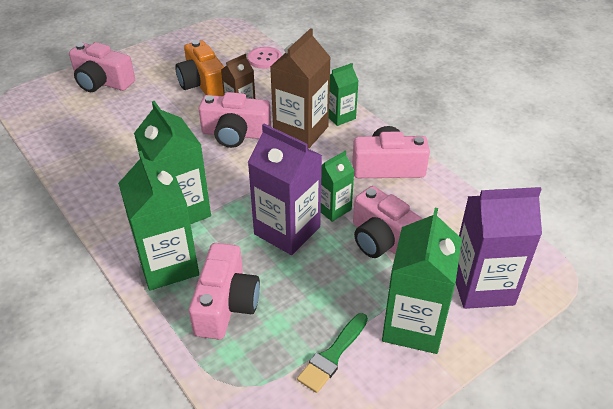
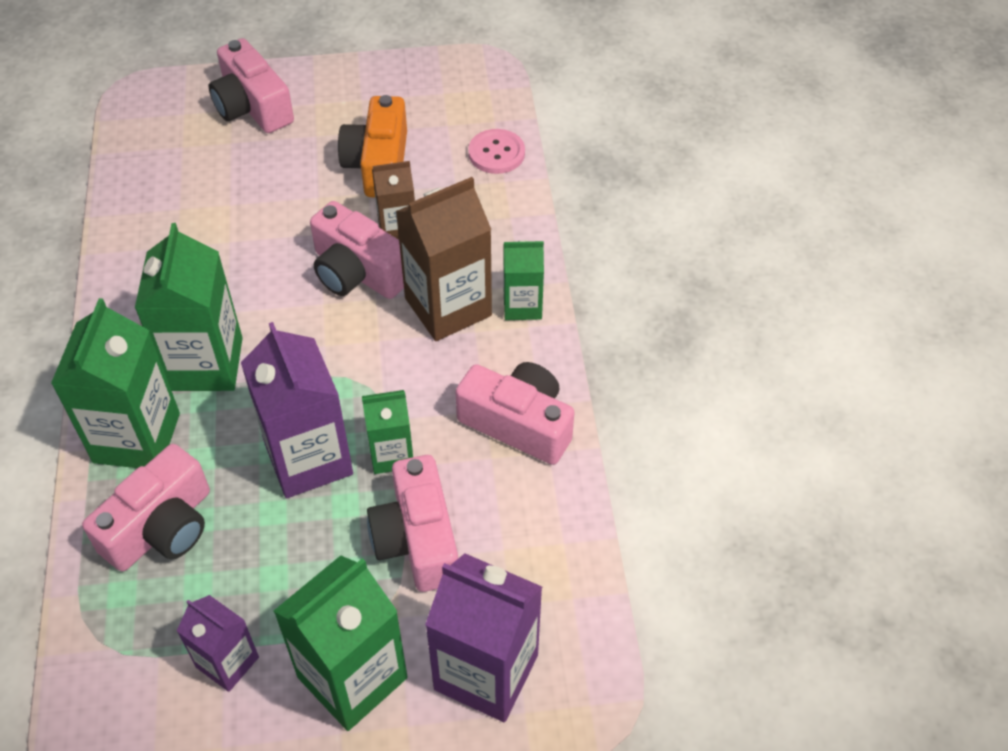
camera: 30 degrees right, 10 degrees up
(332, 355) = (227, 662): green brush -> purple carton

